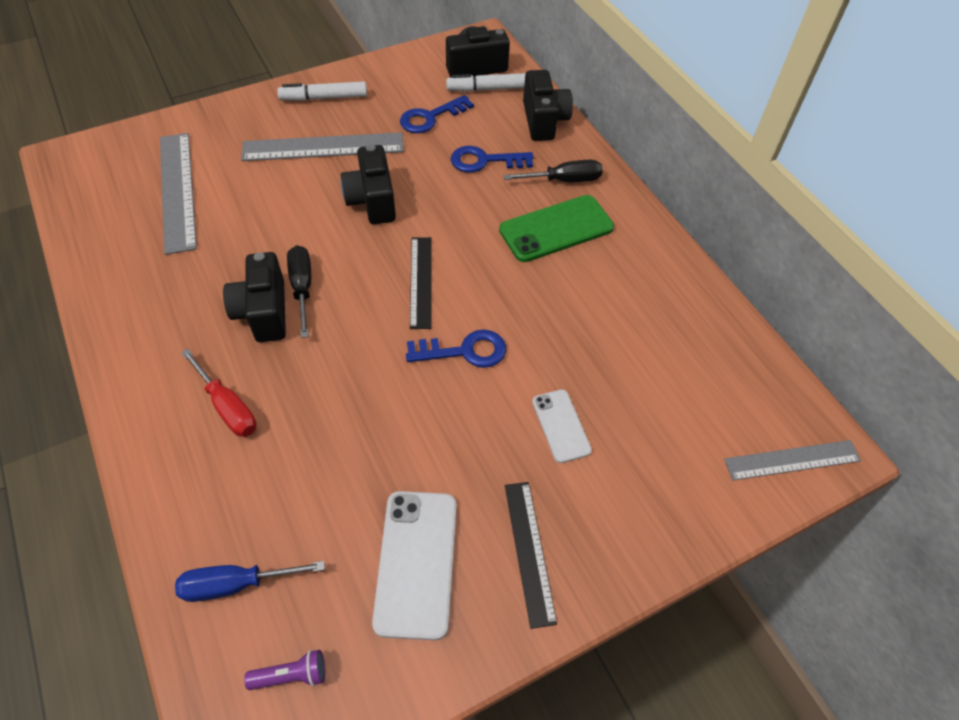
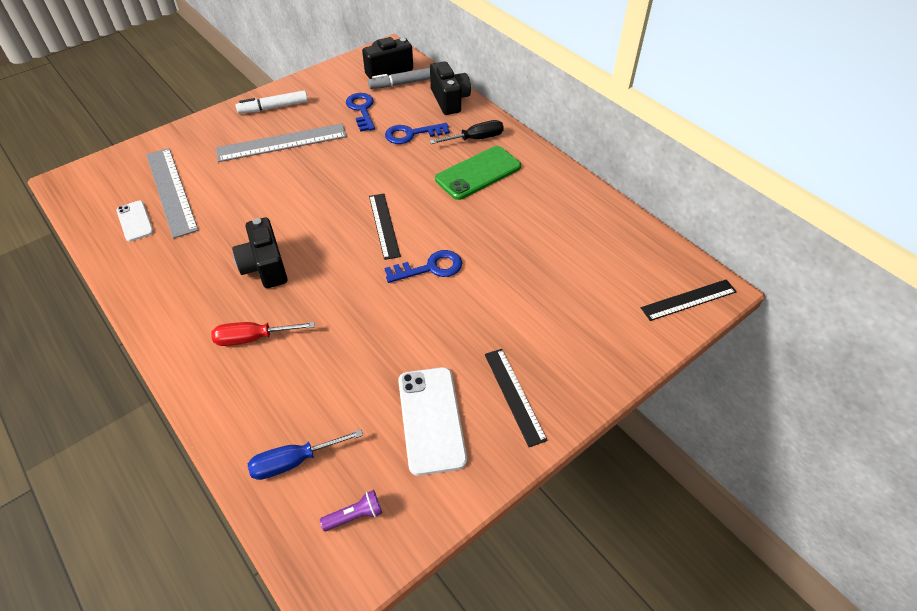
camera: 10 degrees left, 5 degrees down
(227, 406) = (253, 338): red screwdriver -> red screwdriver turned 135 degrees clockwise
(302, 288) = (292, 245): black screwdriver -> none
(372, 200) = (331, 175): black camera -> none
(430, 117) = (362, 110): blue key -> blue key turned 120 degrees clockwise
(489, 89) = (402, 84): white marker -> grey marker
(561, 426) = (516, 306): white phone -> white phone (135, 221)
(792, 460) = (688, 300): grey ruler -> black ruler

